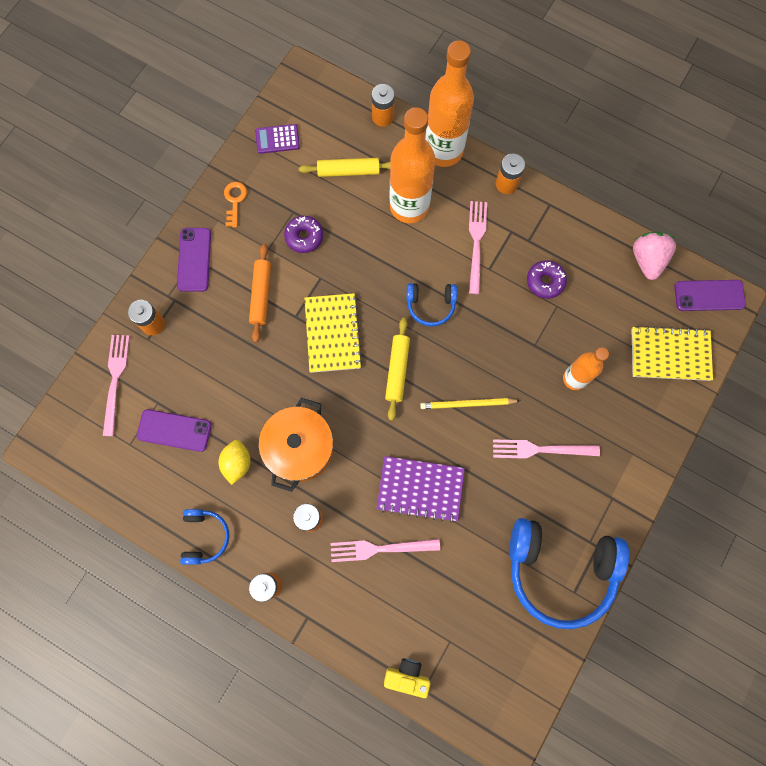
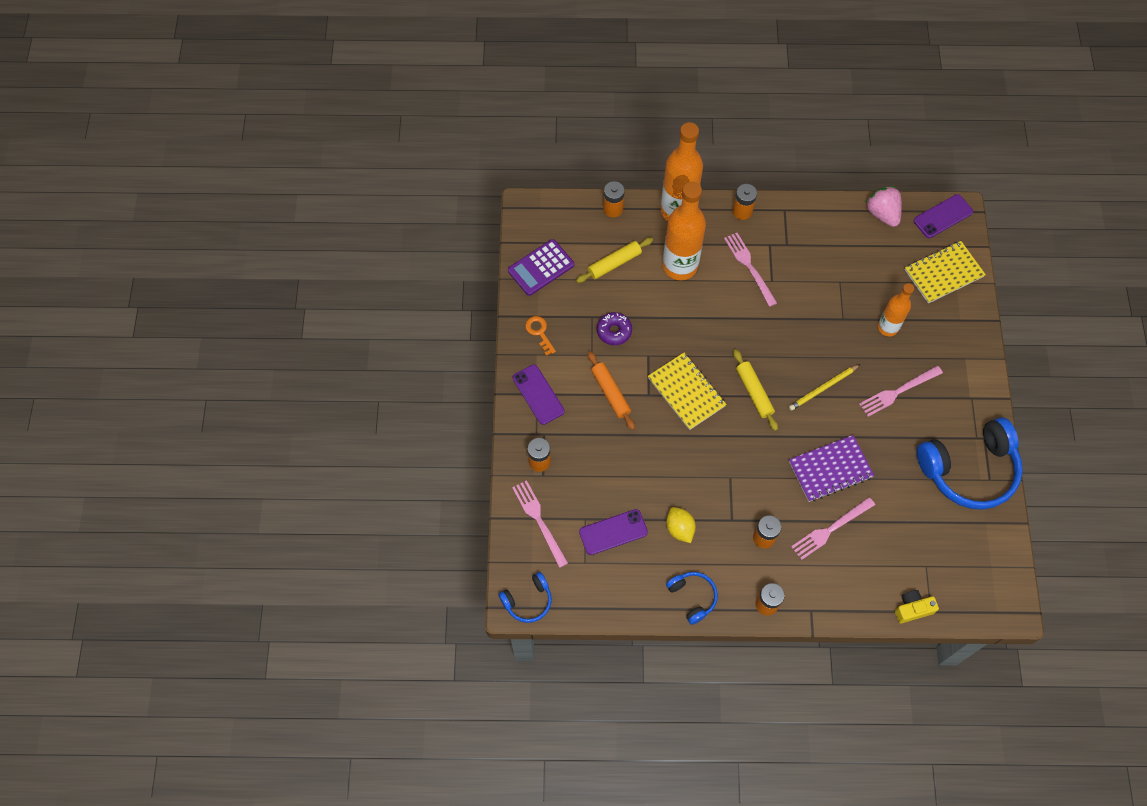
camera: 30 degrees left, 10 degrees down
(277, 139) = (541, 268): purple calculator -> purple calculator, size x1.50
(300, 448) = (720, 490): orange pot -> none
(430, 305) = (746, 331): blue headphones -> blue headphones (528, 600)
(545, 281) = (819, 268): purple donut -> none

